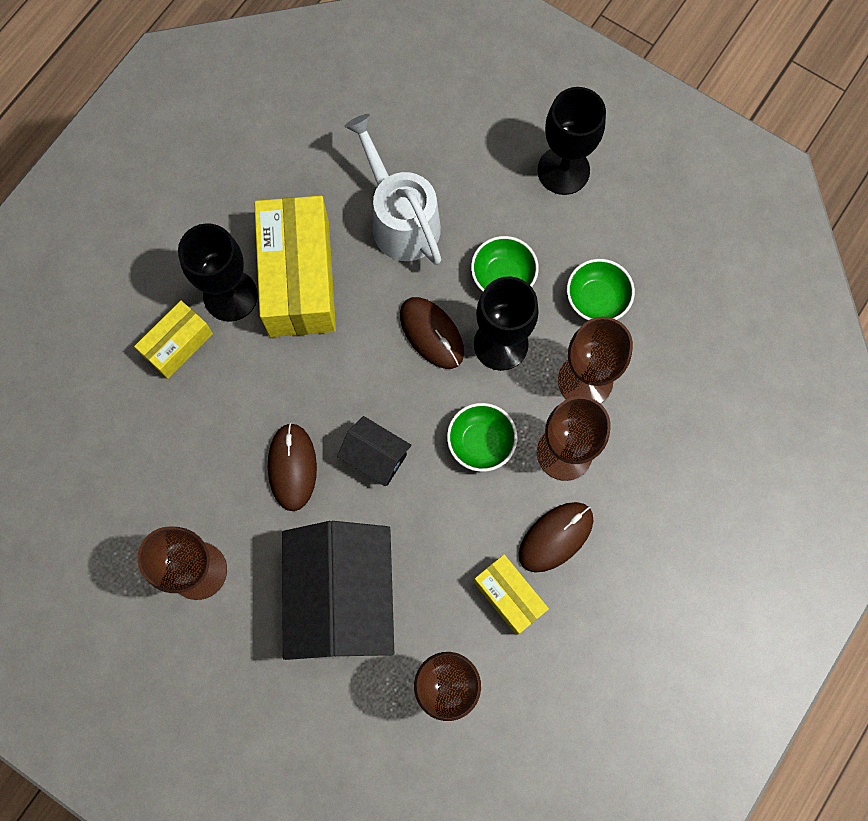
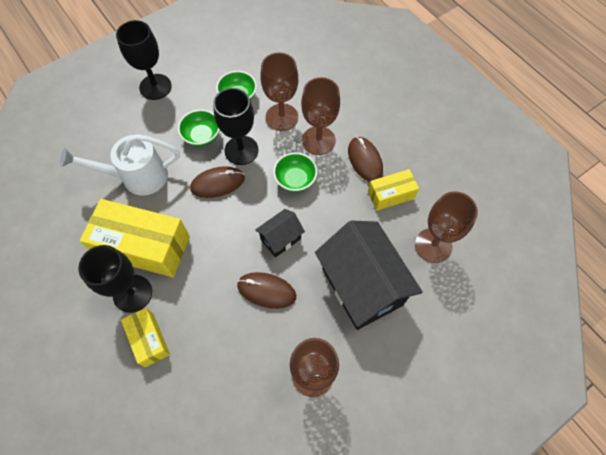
camera: 70 degrees left, 10 degrees down
(343, 597) = (361, 287): black house -> black house turned 45 degrees clockwise

